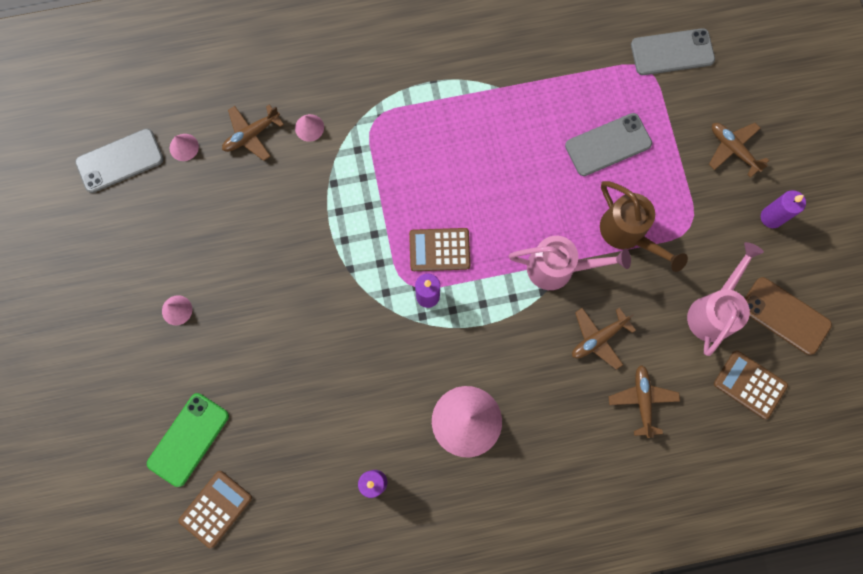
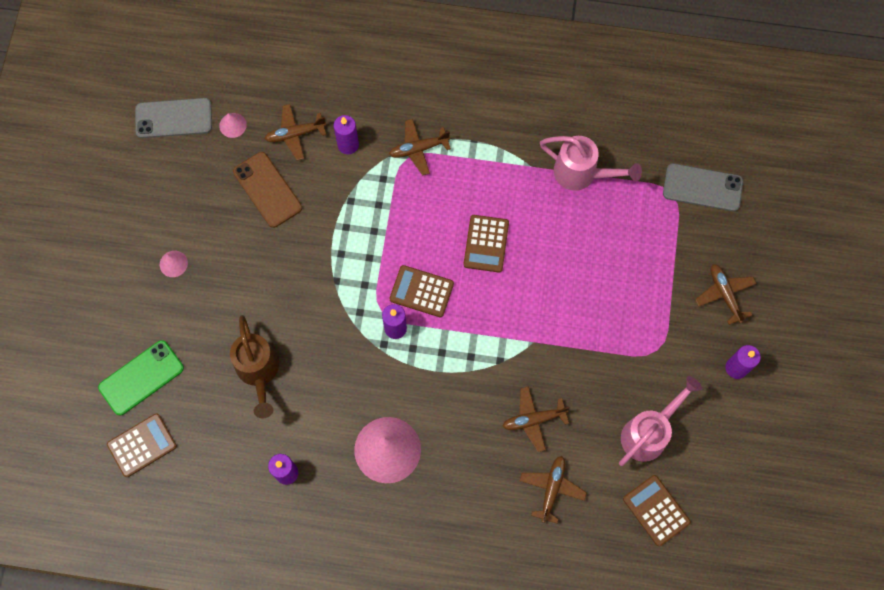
camera: 20 degrees right, 5 degrees down
(309, 127) = (348, 145): pink cone -> purple candle
(381, 108) = (418, 149): none -> brown plane
(485, 180) = (486, 244): none -> brown calculator
(558, 268) = (521, 345): pink watering can -> pink watering can (581, 174)
(608, 145) = (610, 251): grey phone -> none
(627, 234) = (597, 336): brown watering can -> brown watering can (259, 372)
(785, 315) = (713, 460): brown phone -> brown phone (267, 189)

